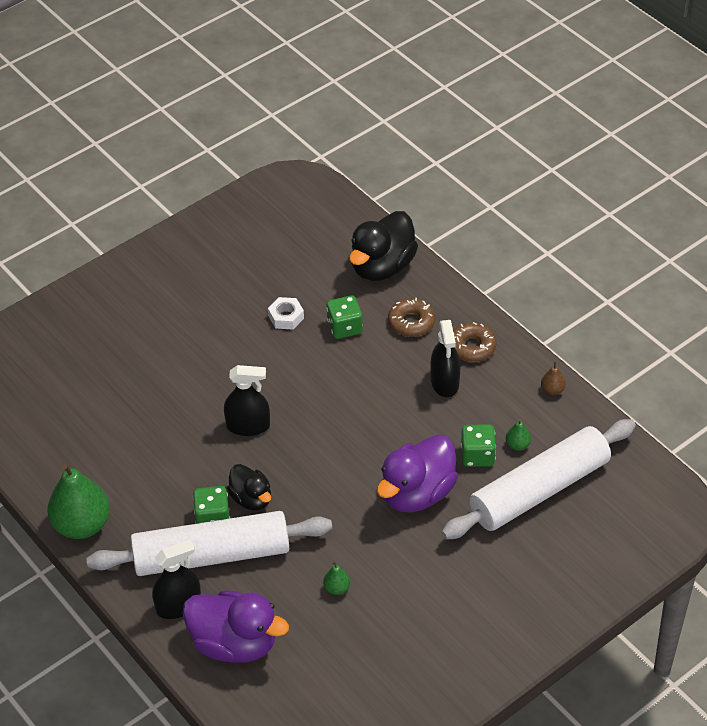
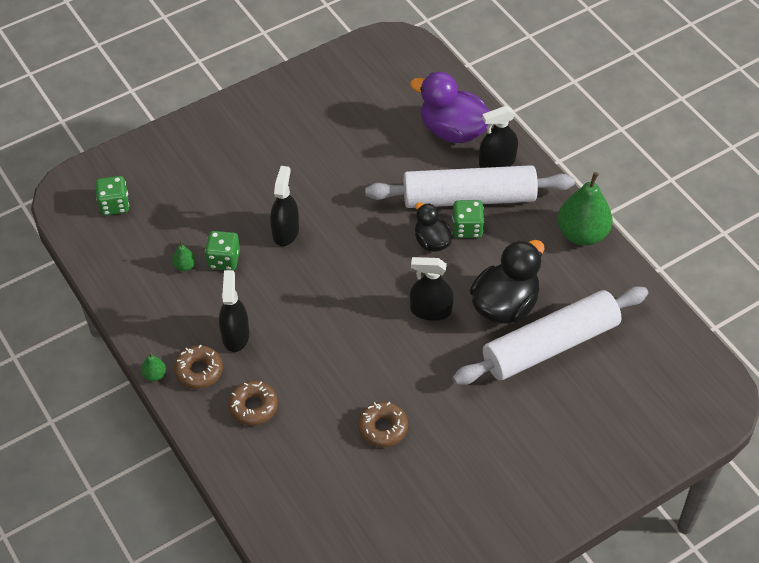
camera: 175 degrees left, 5 degrees up
(286, 317) = (383, 428): white nut -> brown donut
(337, 588) = (367, 162): green pear -> green pear (154, 375)
(345, 327) = (323, 408): green dice -> green dice (114, 205)
(382, 267) = (270, 481): black duck -> black duck (505, 305)
(417, 493) = (285, 231): purple duck -> black spray bottle
(539, 490) = (178, 223): white rolling pin -> white rolling pin (550, 345)
(552, 390) = (135, 316): brown pear -> none

